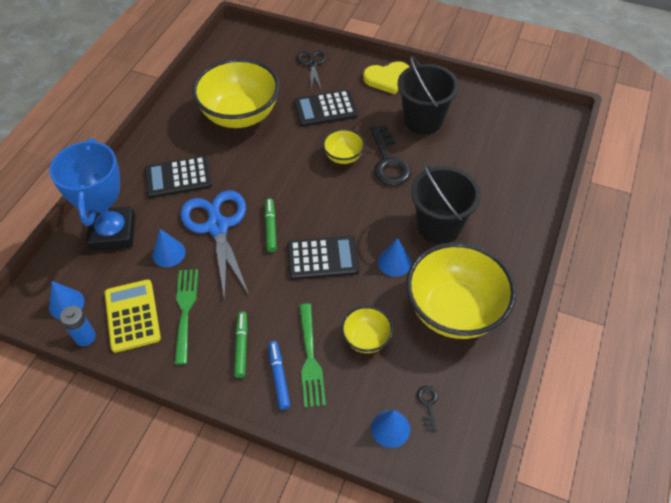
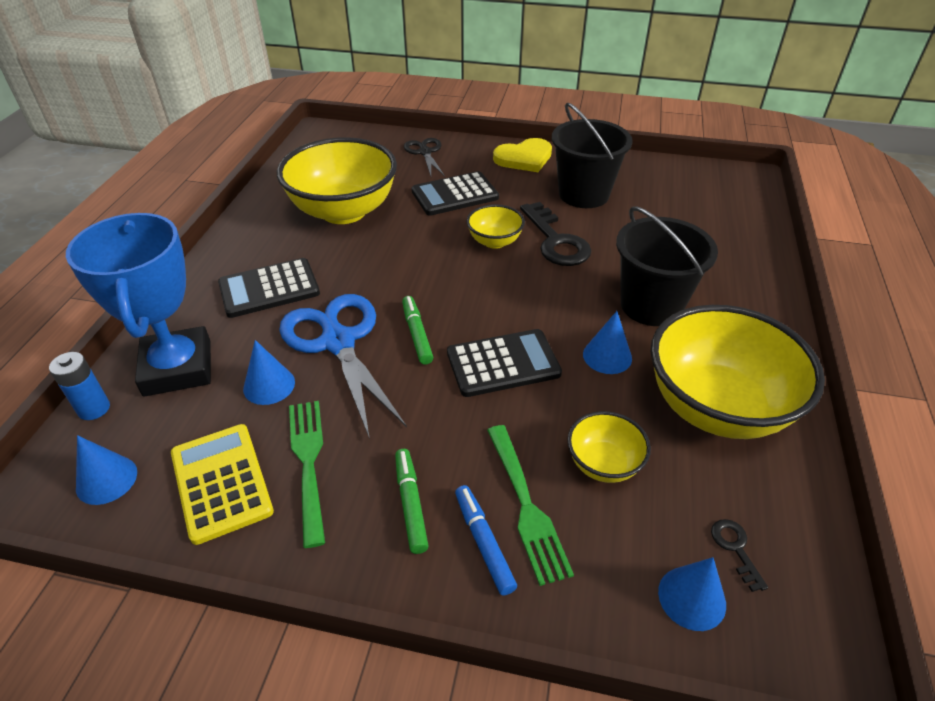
camera: 10 degrees left, 10 degrees down
(85, 337) = (142, 527): blue battery -> blue battery (94, 409)

